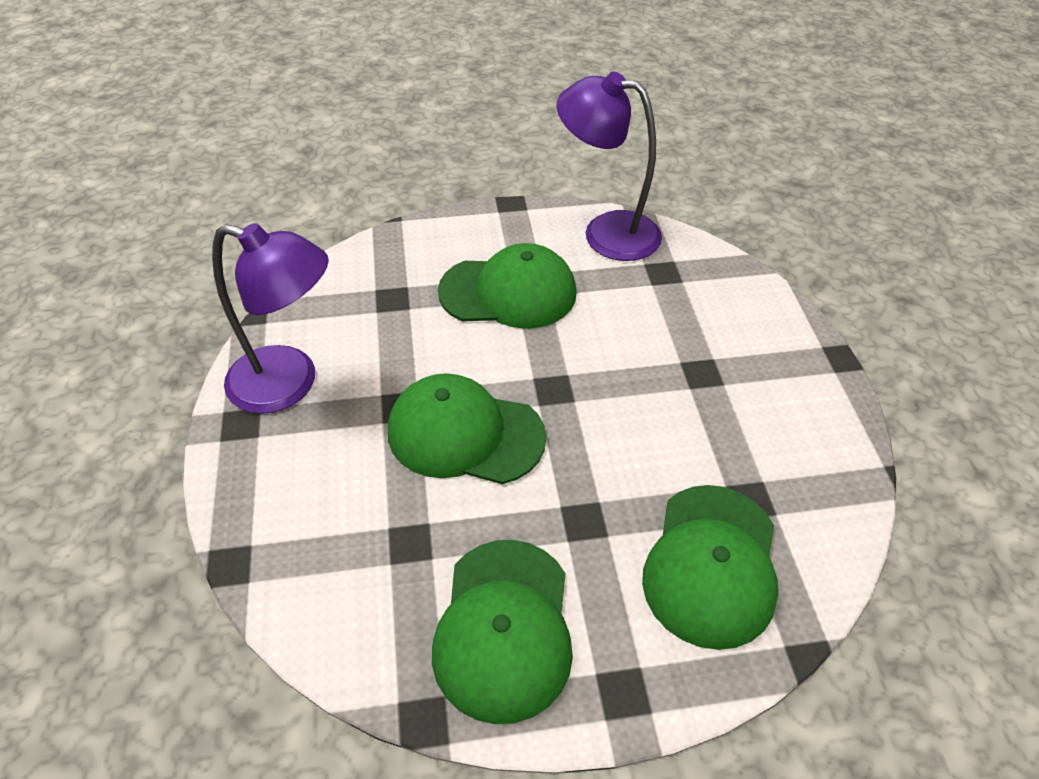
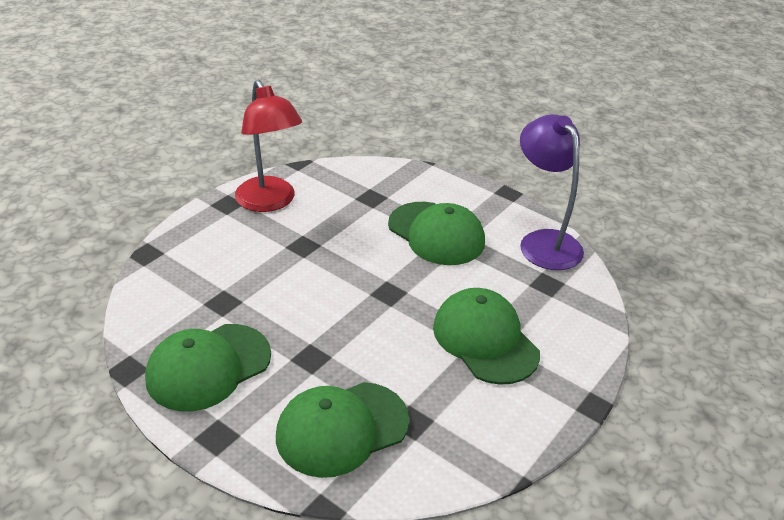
camera: 45 degrees right, 10 degrees down
(289, 384) = (270, 202): purple lamp -> red lamp
(465, 434) = (314, 279): green cap -> green cap (485, 340)

